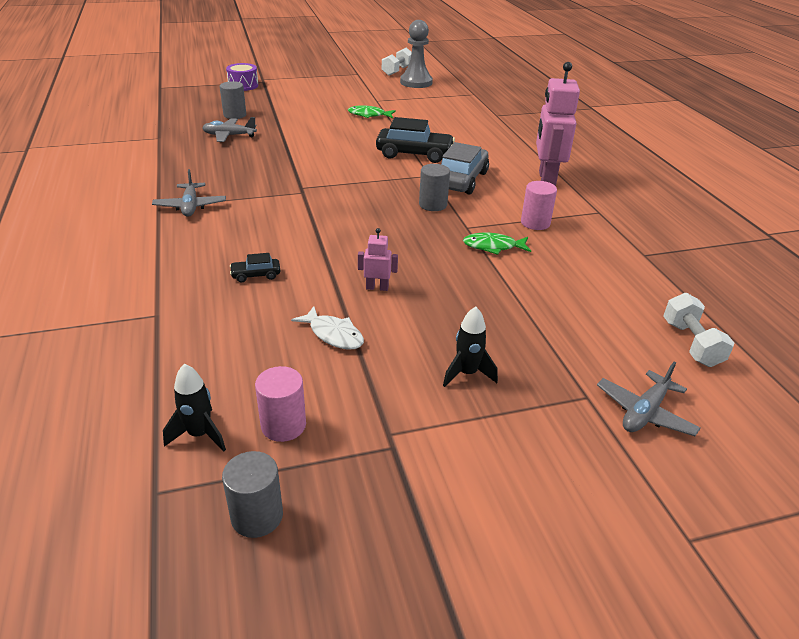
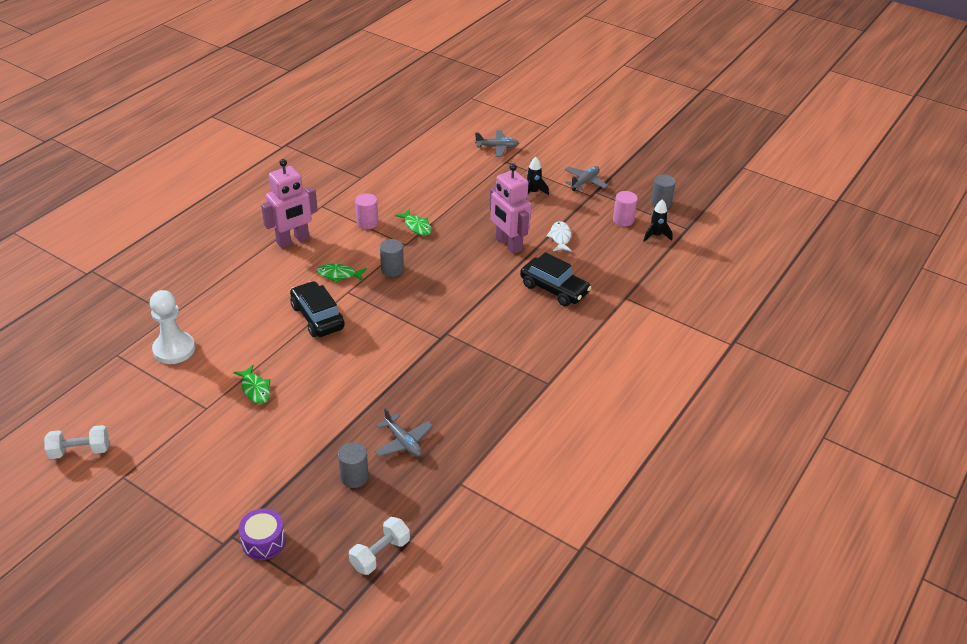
camera: 130 degrees left, 5 degrees up
(190, 206) = (529, 368): grey plane -> grey plane (585, 182)
(256, 275) = (554, 289): black car -> black car, size x2.14
(377, 287) = (508, 244): pink robot -> pink robot, size x2.21
(416, 82) = (114, 413): grey pawn -> none
(453, 107) = (174, 349): none -> white pawn
(461, 180) = (339, 275): grey car -> green fish
(691, 343) = (433, 147): white dumbbell -> white dumbbell (380, 554)

